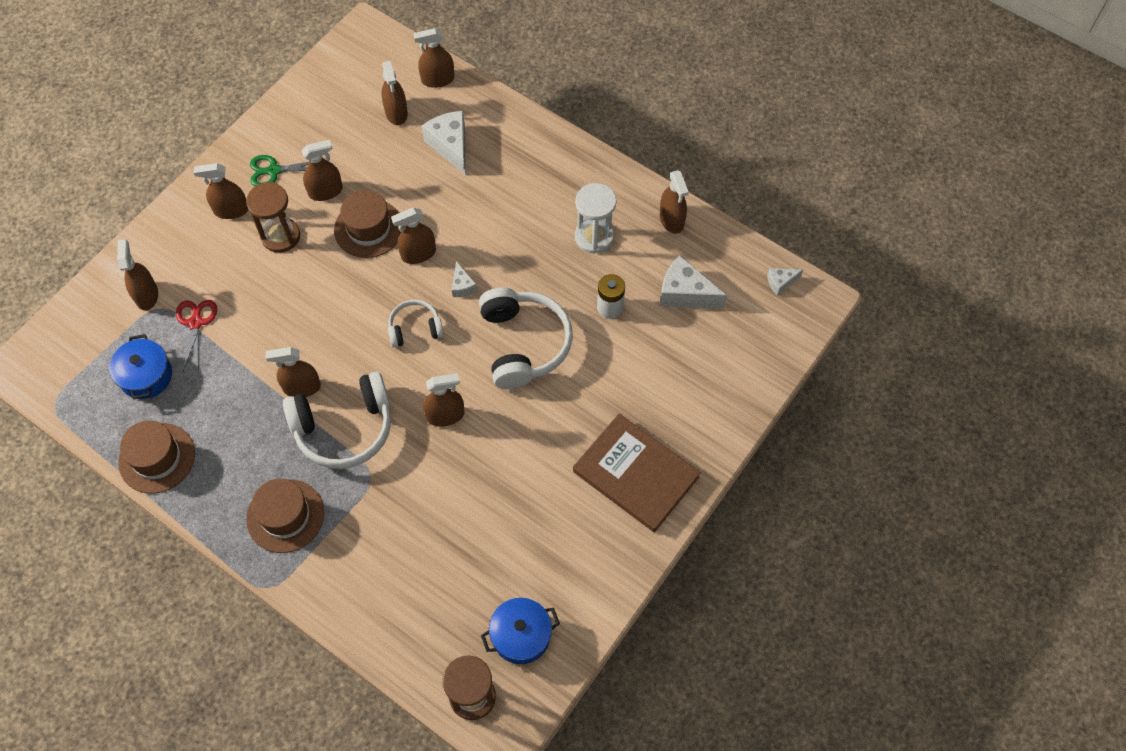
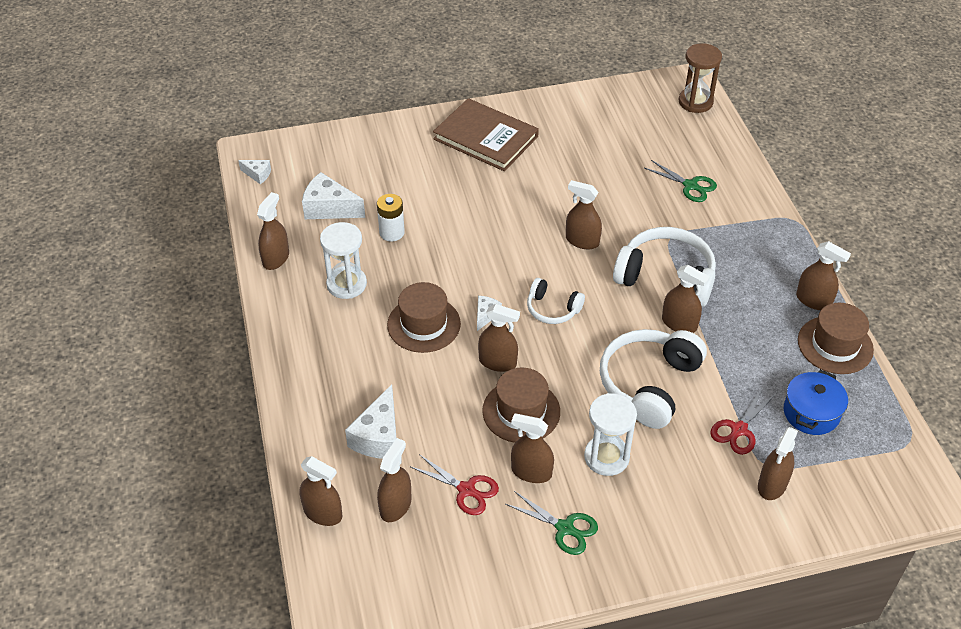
camera: 140 degrees left, 15 degrees down
(231, 210) = (636, 515): brown spray bottle -> brown spray bottle (813, 300)
(281, 236) = (606, 457): brown hourglass -> white hourglass
(285, 516) = (753, 251): brown hat -> brown hat (424, 324)
(359, 151) = (466, 490): none -> red scissors
(395, 559) = (690, 185): none -> green scissors
(521, 635) = (640, 110): blue pot -> none
(524, 344) = (480, 249): white headphones -> white headphones (649, 384)
(635, 474) = (486, 138): brown book -> brown book turned 45 degrees counterclockwise
(685, 293) = (329, 208): white cheese -> white cheese turned 135 degrees clockwise

